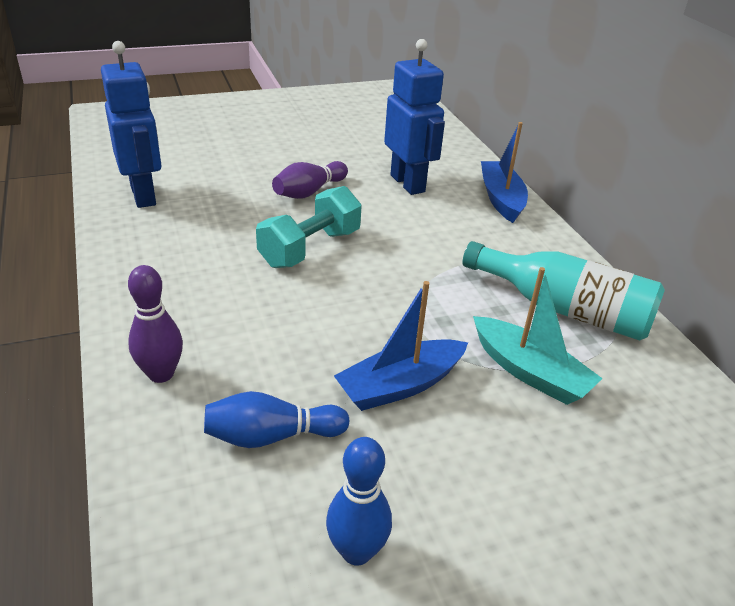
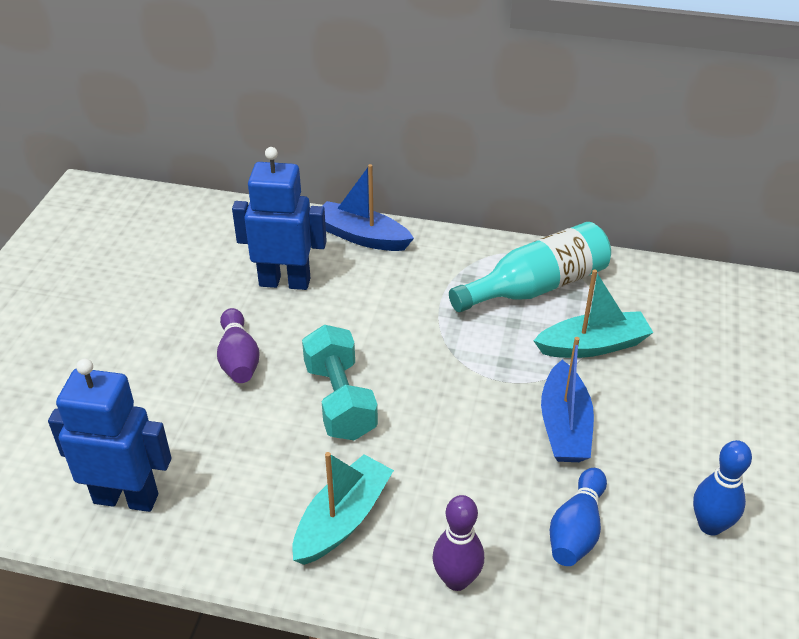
camera: 55 degrees left, 5 degrees up
(187, 291) = (342, 519): none -> turquoise boat

